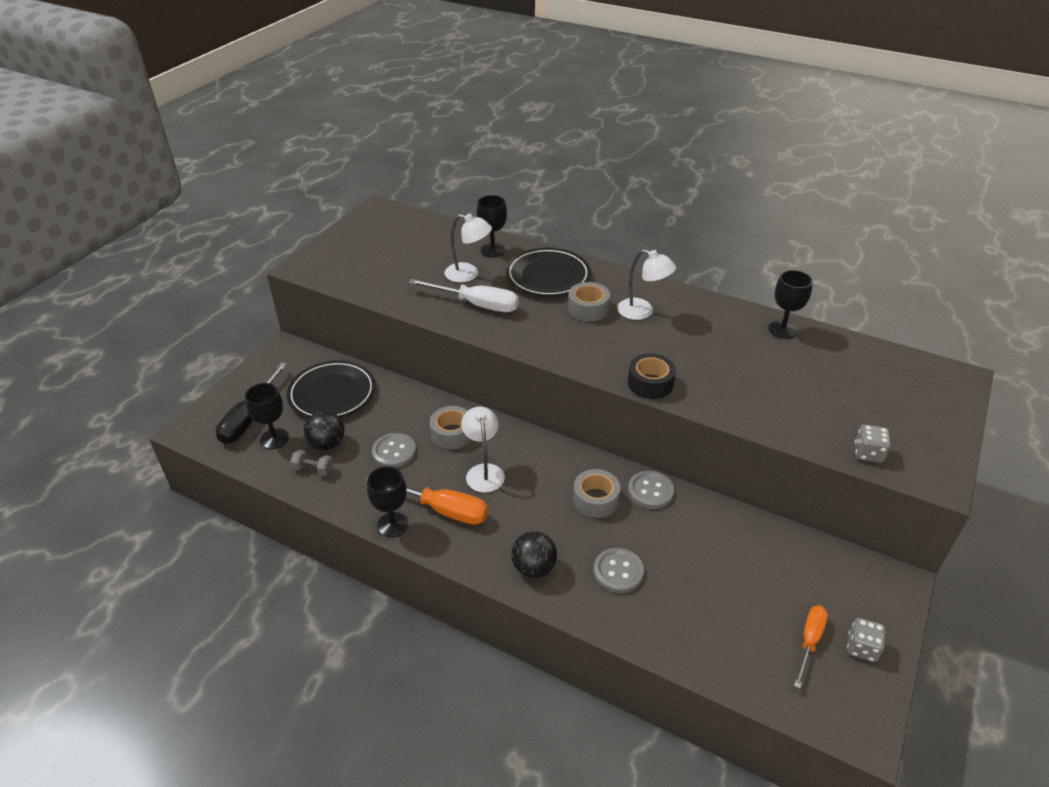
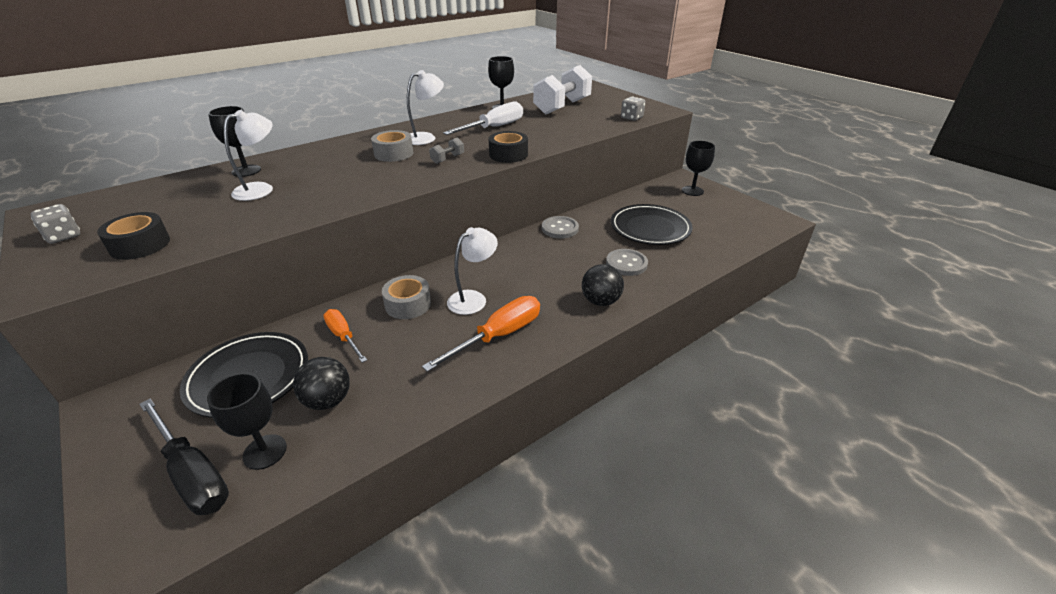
camera: 65 degrees left, 5 degrees down
(313, 469) = (357, 423): grey dumbbell -> grey dumbbell (447, 159)
(362, 270) = (140, 245): none -> black tape
(392, 524) = (494, 374): black goblet -> black goblet (692, 191)
(394, 452) = (394, 349): grey button -> none
(477, 304) = (313, 195): white screwdriver -> white screwdriver (494, 128)
(484, 471) = (473, 298): white lamp -> white lamp turned 120 degrees clockwise
(548, 276) = (327, 158): black plate -> black plate (650, 228)
(595, 499) = (550, 253): grey tape -> none
(809, 641) = (715, 215): orange screwdriver -> orange screwdriver (343, 336)
(839, 377) = (562, 107): none -> white dumbbell
(862, 648) = (725, 202): grey dice -> grey dice (64, 236)

